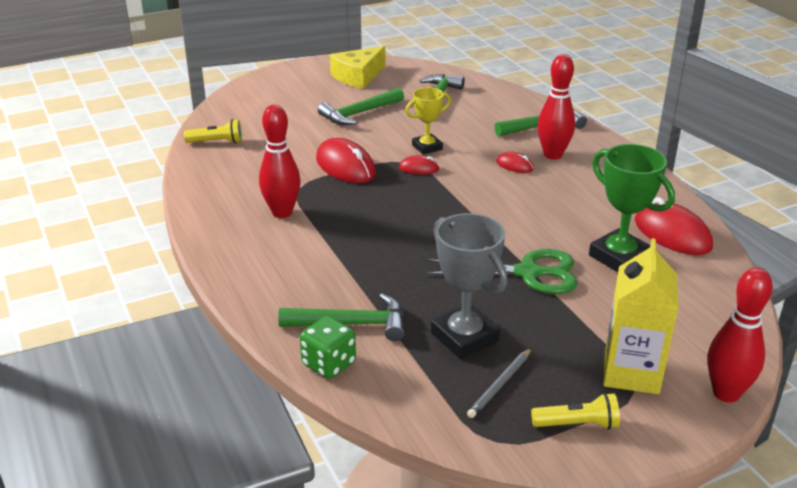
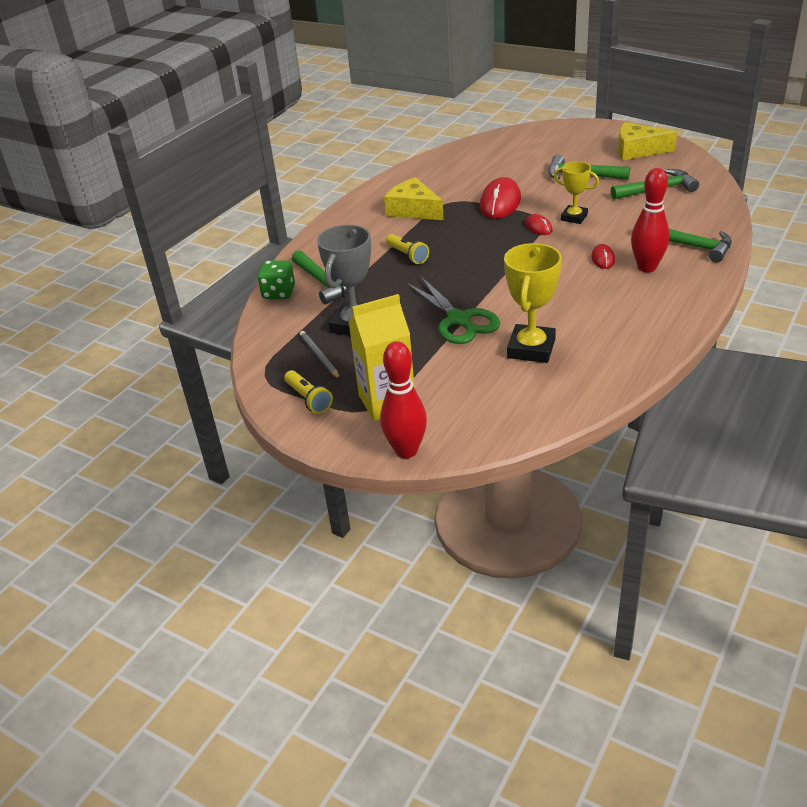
camera: 60 degrees right, 5 degrees up
(217, 142) = (465, 153): yellow flashlight -> yellow flashlight (407, 255)
(282, 212) = (413, 210): red bowling pin -> yellow cheese
(500, 385) = (319, 356): grey pencil -> grey pencil turned 60 degrees clockwise
(619, 257) = (531, 349): green trophy -> yellow trophy
(672, 234) = (601, 361): red mouse -> none

